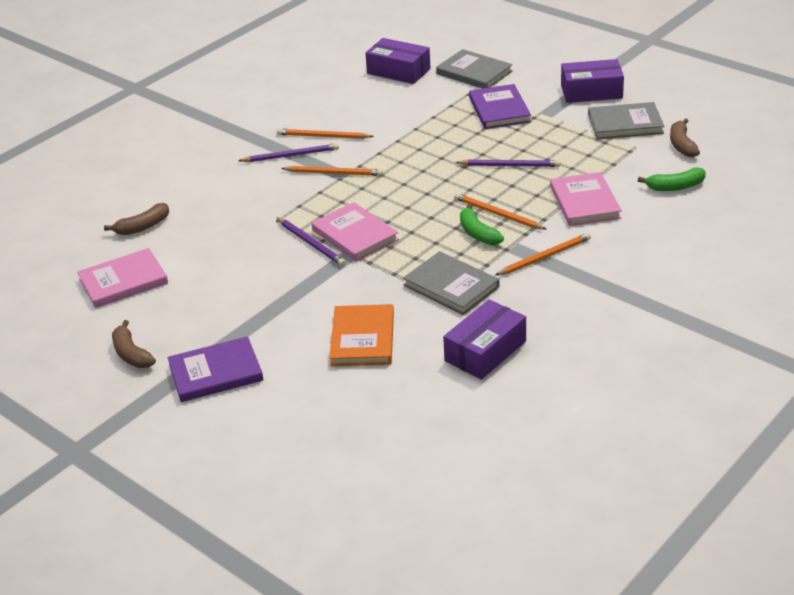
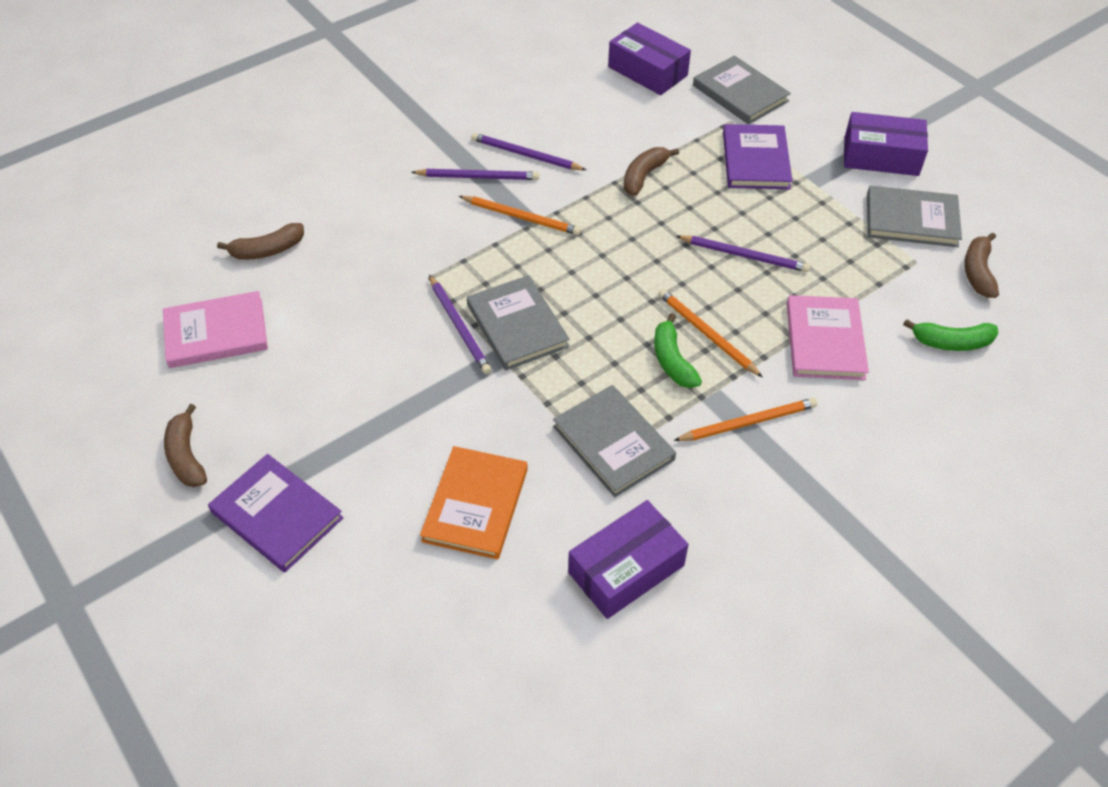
camera: 10 degrees right, 15 degrees up
(216, 372) = (277, 515): purple book -> purple book turned 45 degrees clockwise
(323, 136) = (525, 155): orange pencil -> purple pencil
(355, 235) = (517, 325): pink book -> grey book
(418, 133) = (644, 176): none -> brown banana

